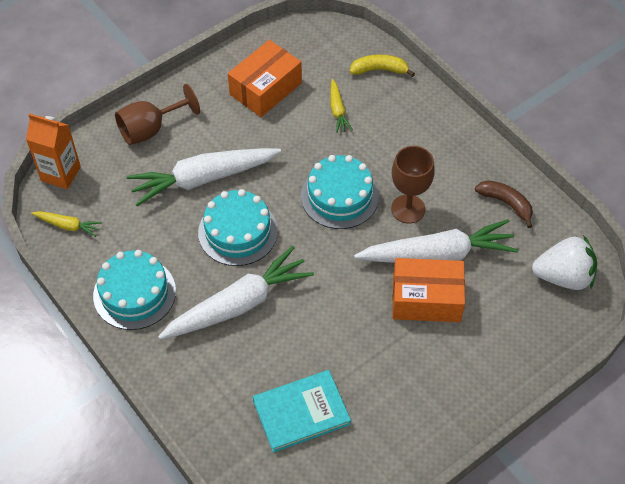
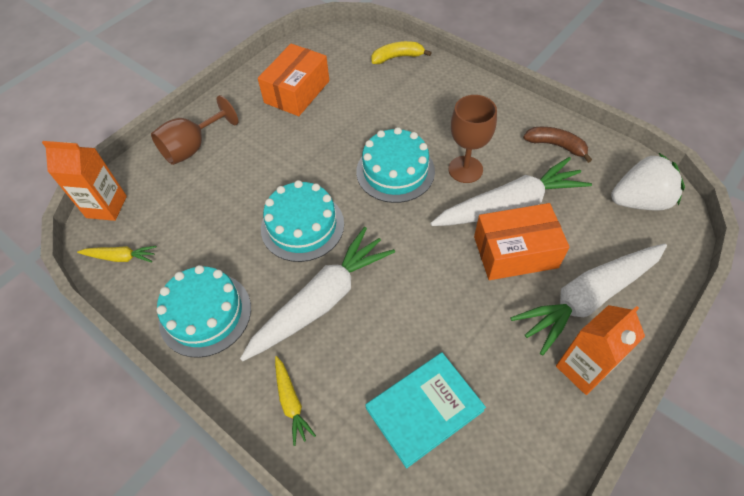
camera: 10 degrees left, 0 degrees up
(202, 179) = (254, 183): white carrot -> white carrot (587, 298)
(338, 110) = (370, 97): yellow carrot -> yellow carrot (291, 402)
(446, 411) = (583, 368): none -> orange carton

